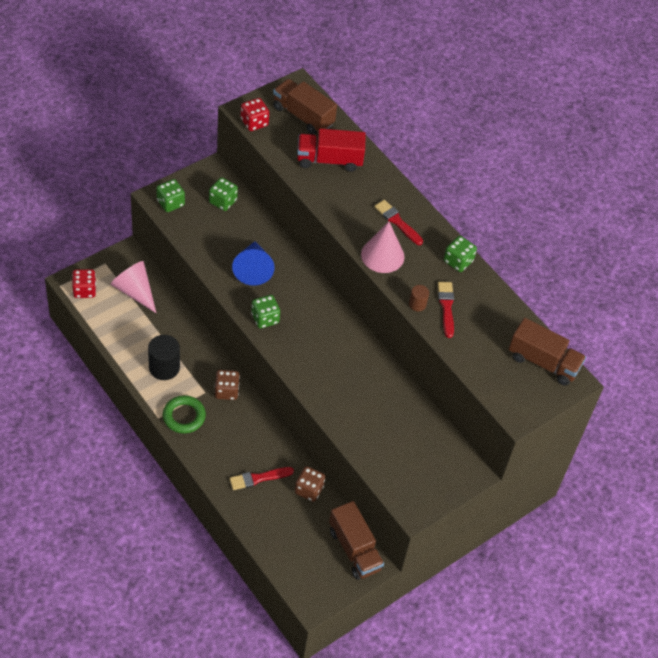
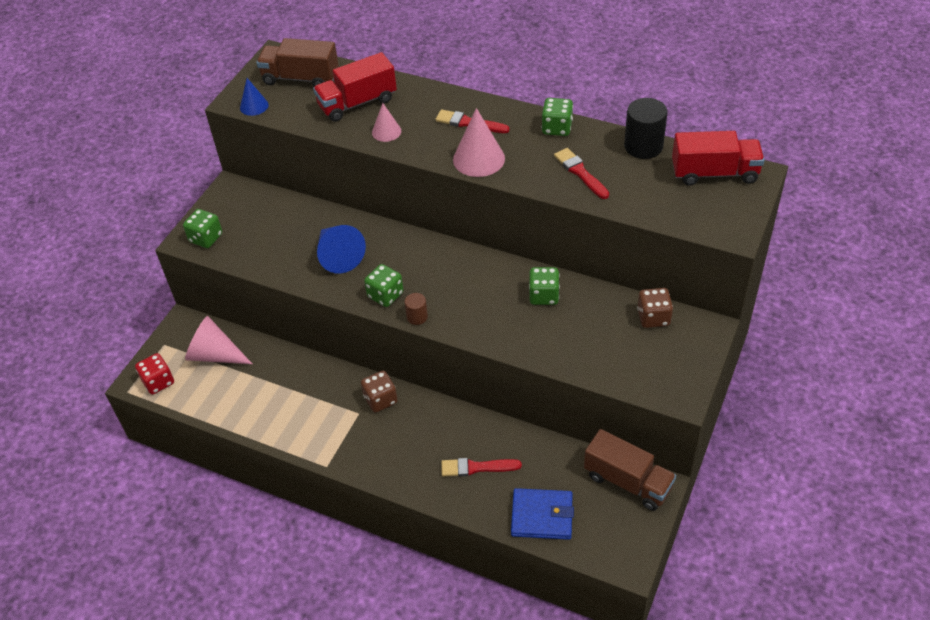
camera: 20 degrees left, 5 degrees down
(164, 367) = (298, 412): black cylinder -> black cylinder (643, 146)
(184, 416) = (353, 449): green ring -> none
(223, 201) = (261, 210): green dice -> green dice (544, 295)
(254, 122) = (254, 106): red dice -> blue cone
(258, 478) = (477, 467): red brush -> red brush turned 45 degrees clockwise
(278, 537) = (542, 516): none -> blue wallet
(309, 489) = (536, 449): brown dice -> brown dice (653, 317)
(333, 196) = (386, 131): none -> pink cone
(417, 304) = (550, 184): brown cylinder -> brown cylinder (417, 317)
(543, 362) = (714, 173): brown truck -> red truck

